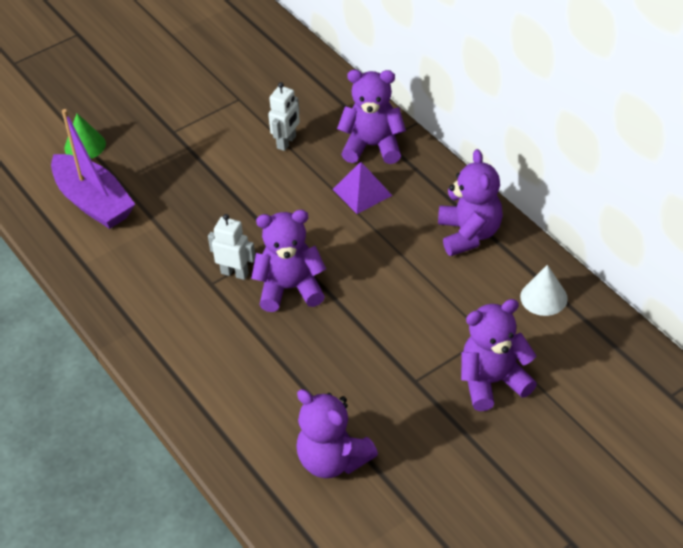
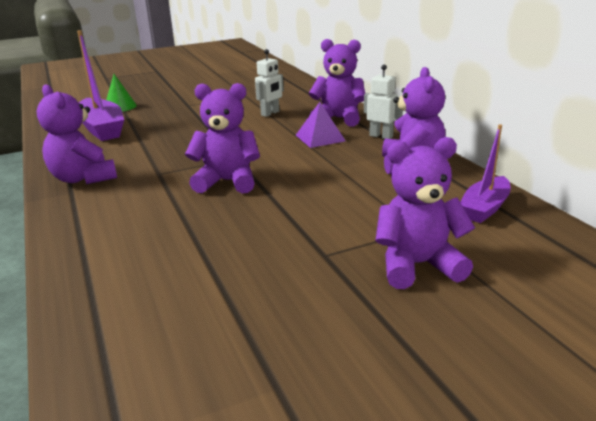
camera: 10 degrees right, 20 degrees down
(235, 273) = (184, 169): white robot -> white robot (381, 136)
(333, 460) = (194, 313): purple teddy bear -> purple teddy bear (83, 178)
(543, 297) = (484, 208): white cone -> purple boat

